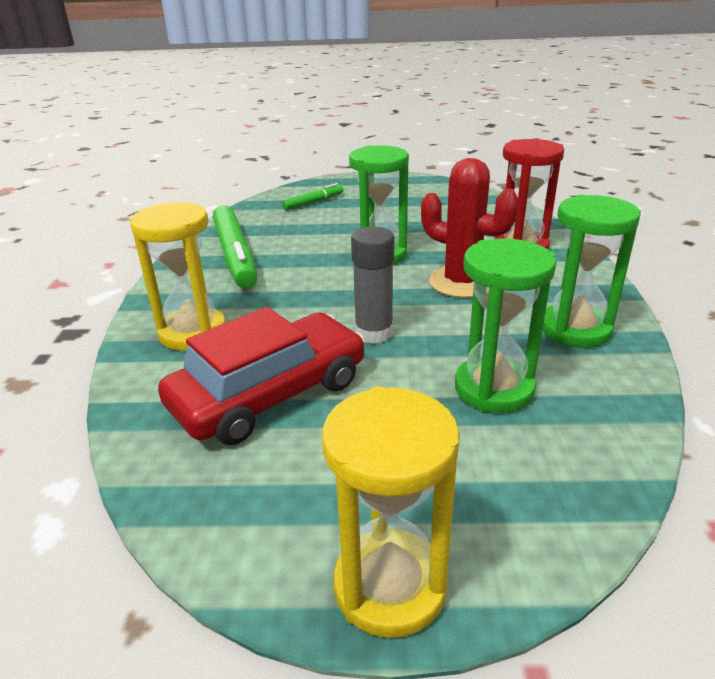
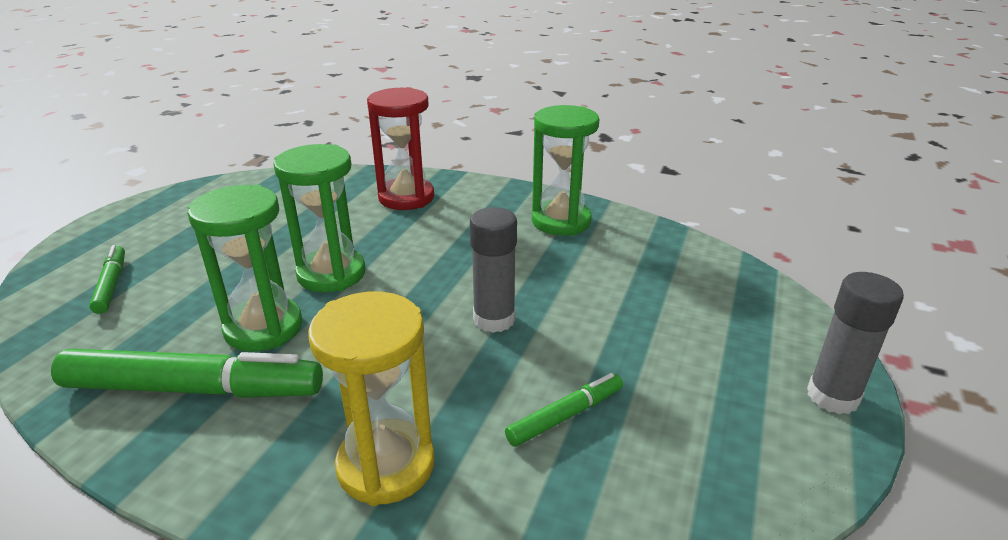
camera: 70 degrees left, 0 degrees up
(270, 394) = (565, 416): red car -> green marker
(390, 586) = (832, 396): yellow hourglass -> grey glue stick
(462, 282) = (442, 245): red cactus -> none
(494, 388) = (621, 282): green hourglass -> green hourglass (264, 328)

